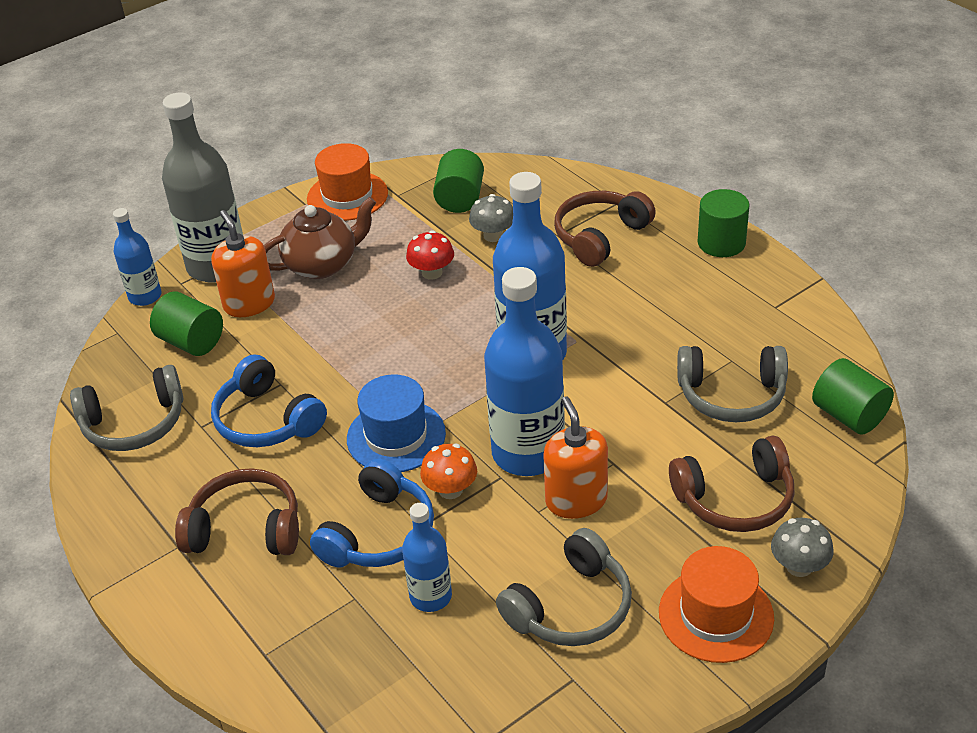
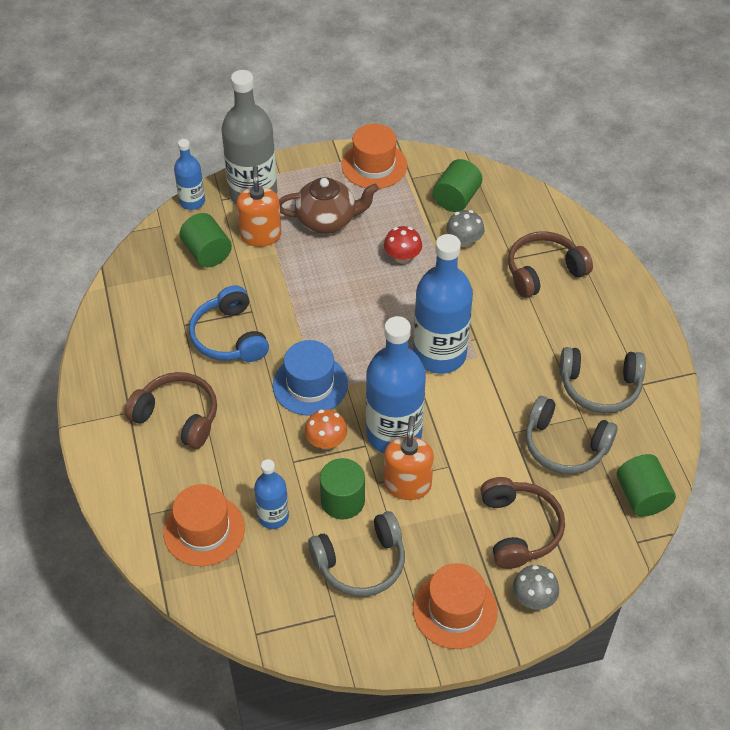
camera: 20 degrees right, 10 degrees up
(134, 423) = (141, 305): grey headphones -> grey headphones (600, 387)
(349, 646) = (204, 530): none -> orange hat
(379, 533) = (262, 455): blue headphones -> none
(721, 243) = (633, 312): green cylinder -> green cylinder (342, 500)
(735, 499) = (519, 529): brown headphones -> brown headphones turned 105 degrees counterclockwise

